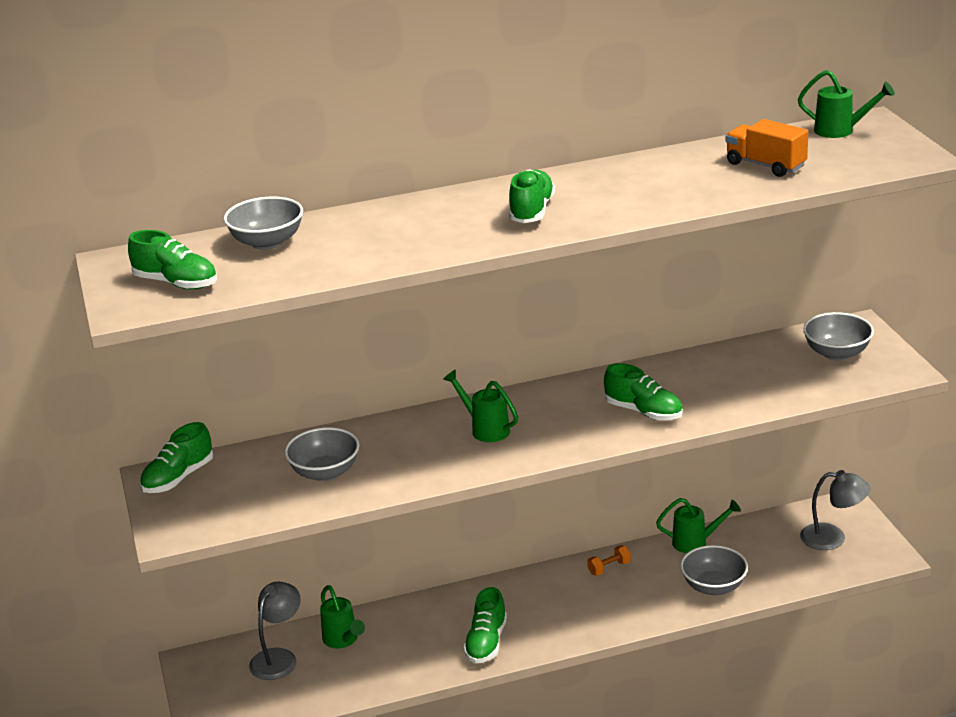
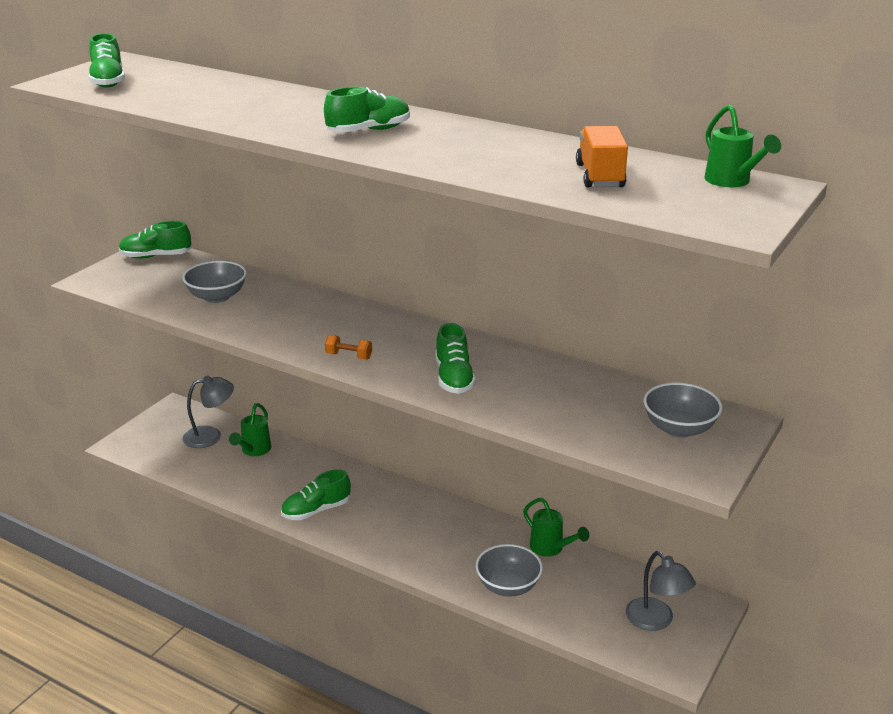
camera: 45 degrees right, 0 degrees up
(267, 242) = (201, 83): grey bowl -> none
(485, 429) = (343, 327): green watering can -> none
(609, 568) = (465, 522): orange dumbbell -> orange dumbbell (348, 356)

